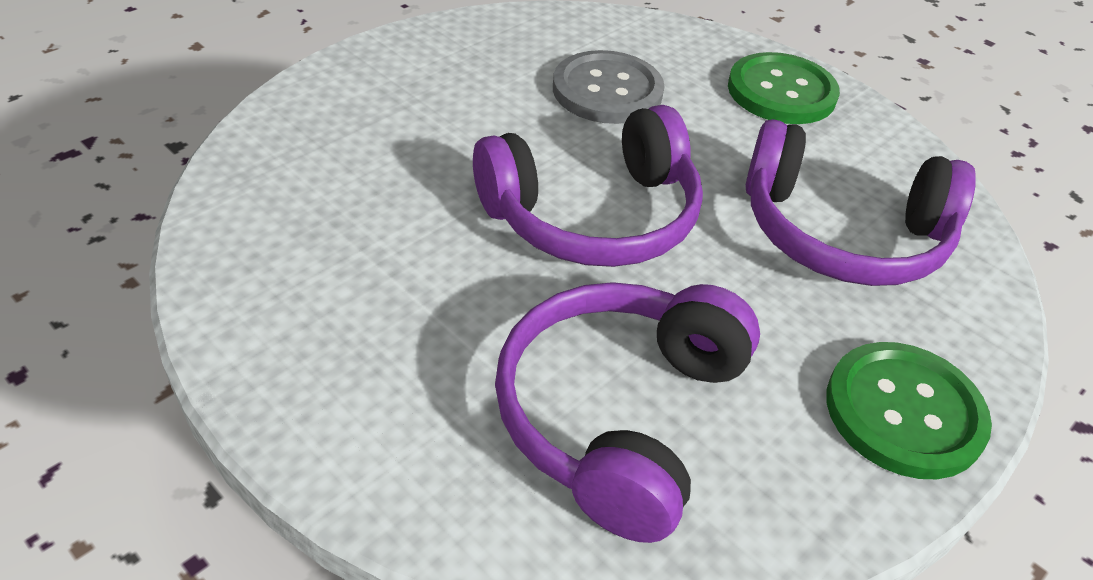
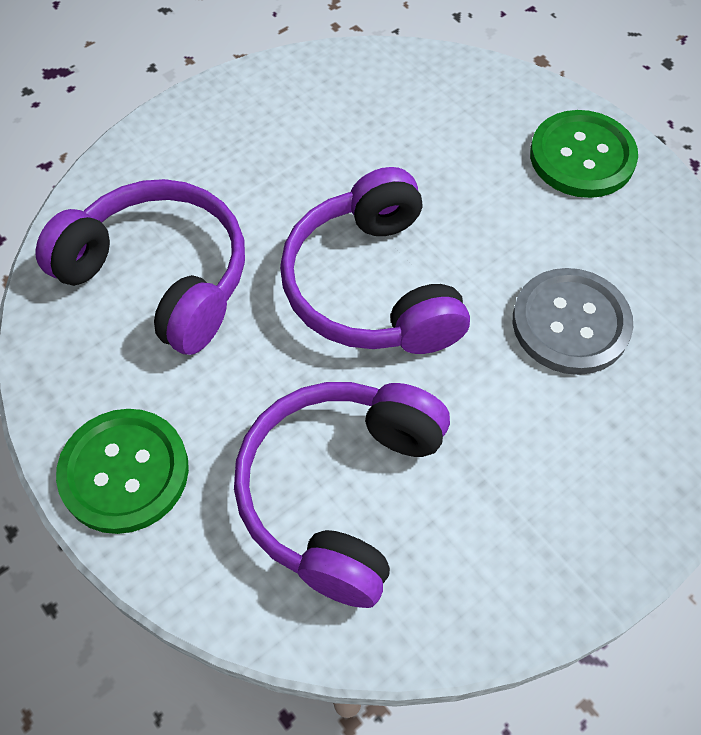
camera: 100 degrees right, 15 degrees up
(781, 92) = (591, 504): green button -> green button (582, 156)

